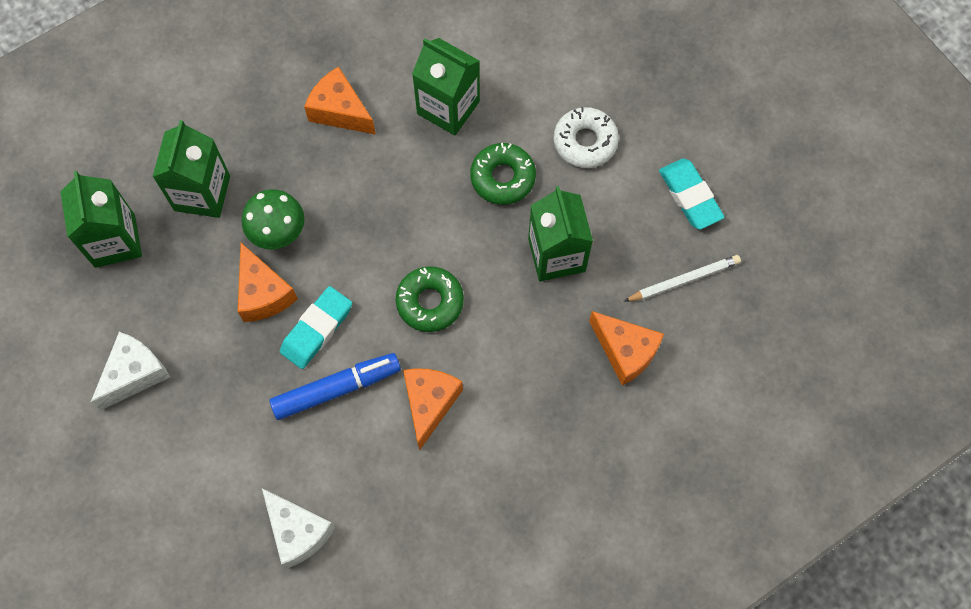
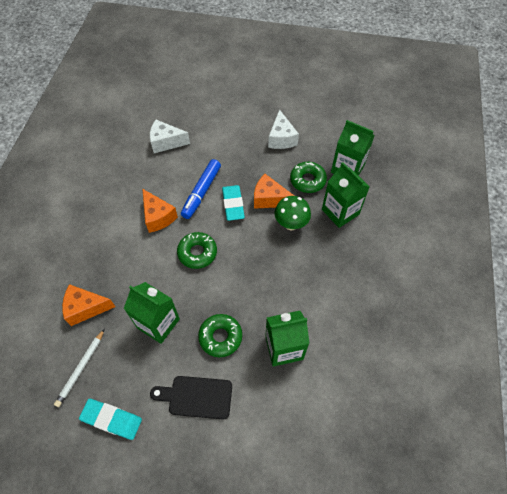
camera: 135 degrees right, 10 degrees down
(184, 273) = (307, 180): none -> green donut
(340, 111) = (330, 297): orange cheese -> none
(585, 142) = (196, 397): white donut -> black cutting board

